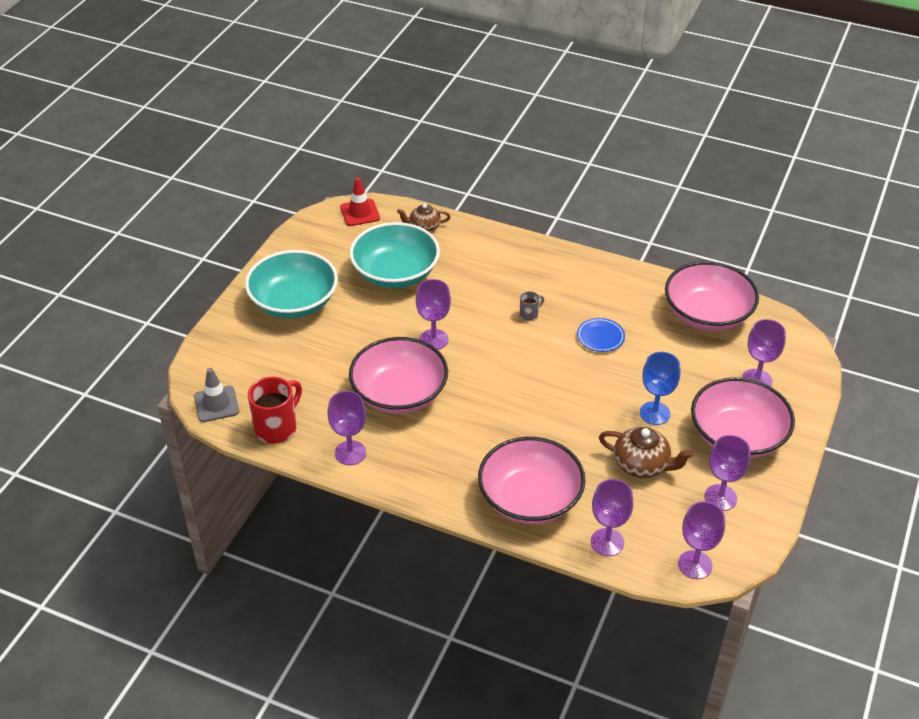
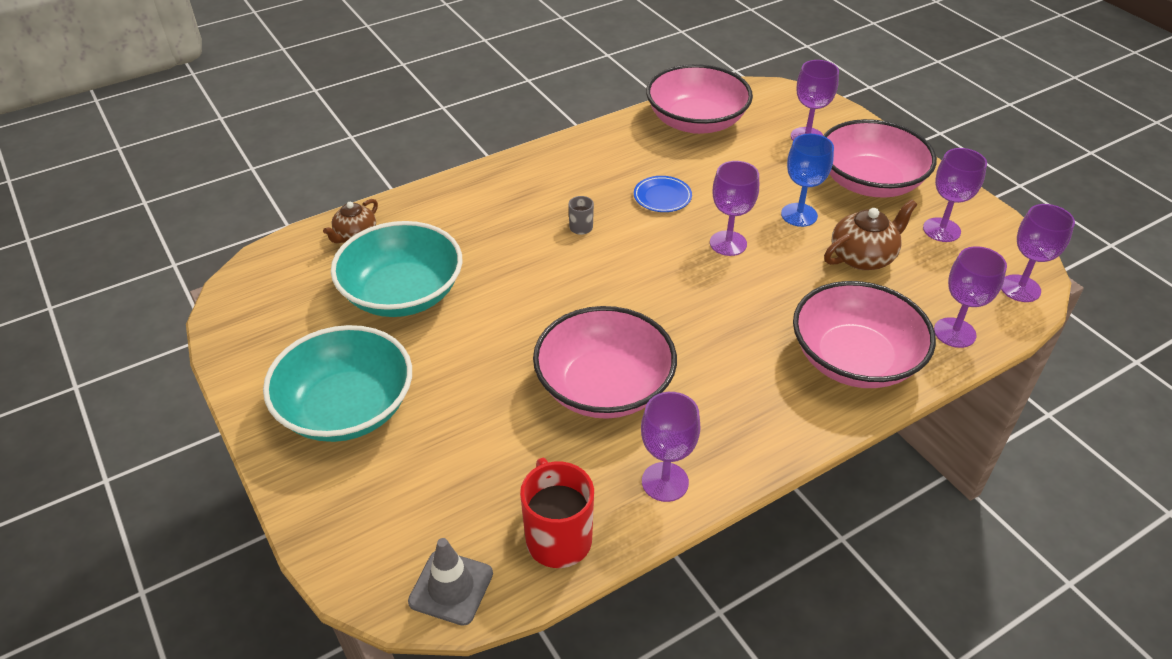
camera: 55 degrees left, 0 degrees up
(360, 213) = (265, 273): red traffic cone -> none
(434, 339) = (544, 315): purple goblet -> purple goblet (728, 243)

